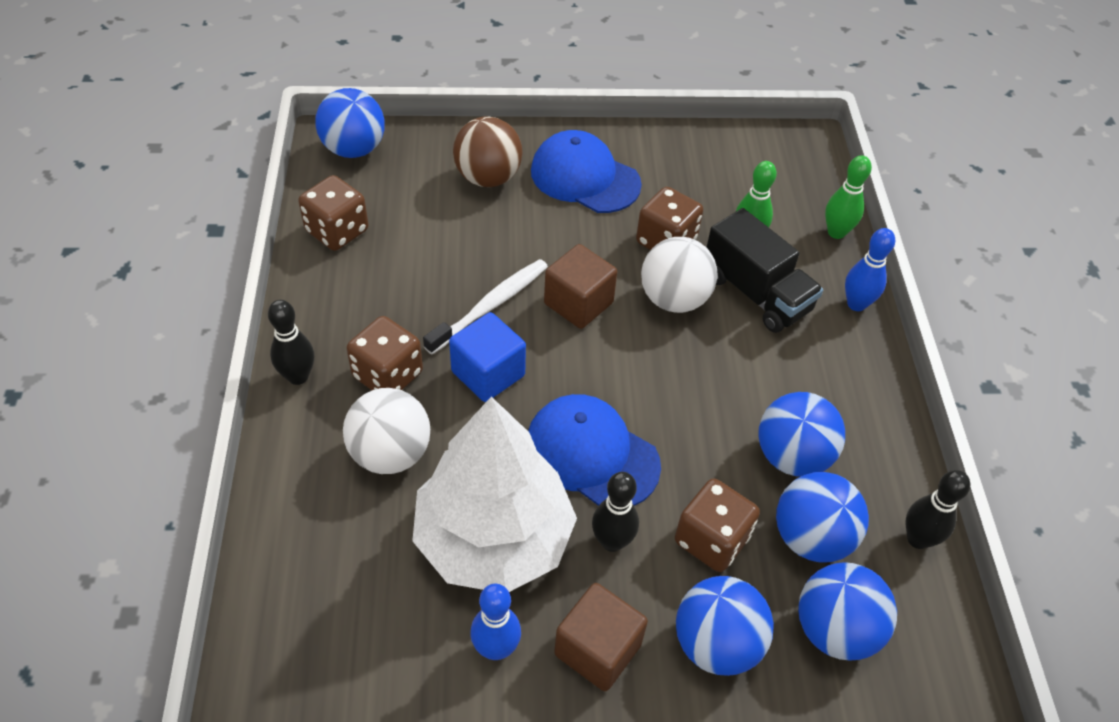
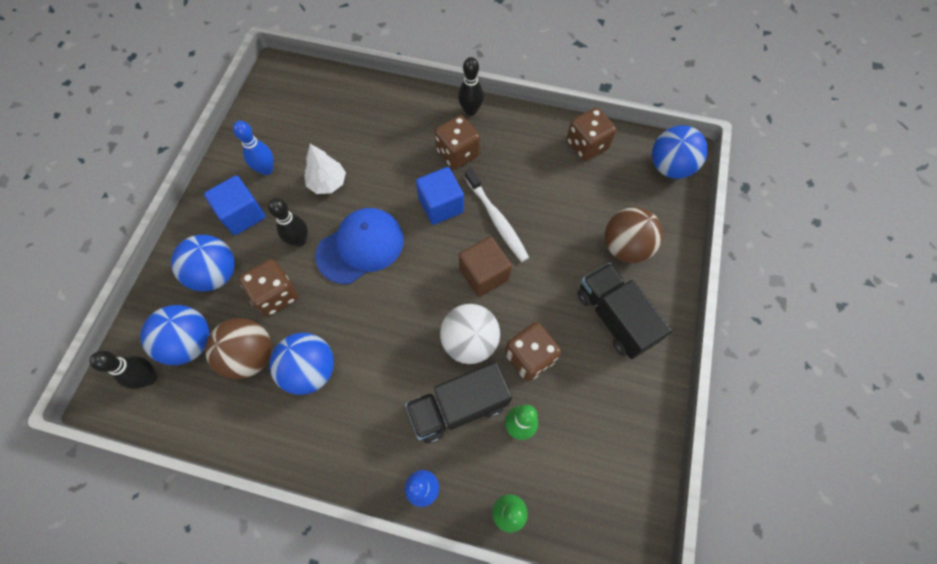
camera: 110 degrees right, 15 degrees up
(390, 453) = (401, 145): white ball -> none
(494, 538) = (327, 183): white tree -> white tree, size x0.45
(585, 177) = (614, 317): blue cap -> black truck
(597, 649) = (243, 215): brown cube -> blue cube
(811, 537) = (250, 356): blue ball -> brown ball
(918, 539) = (217, 426): black bowling pin -> black bowling pin (149, 378)

